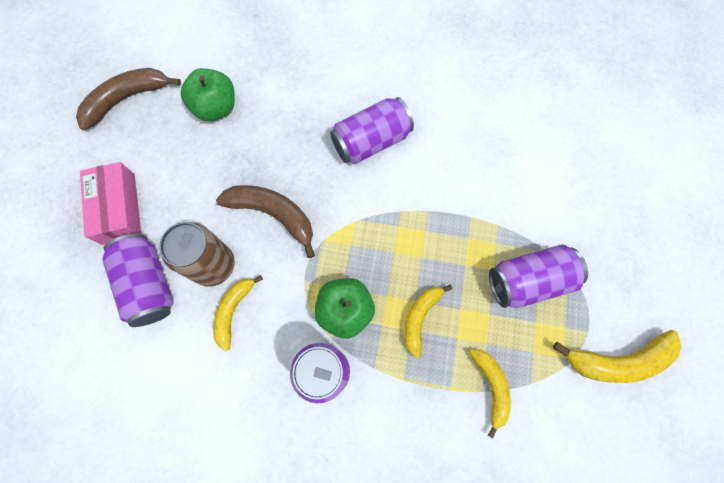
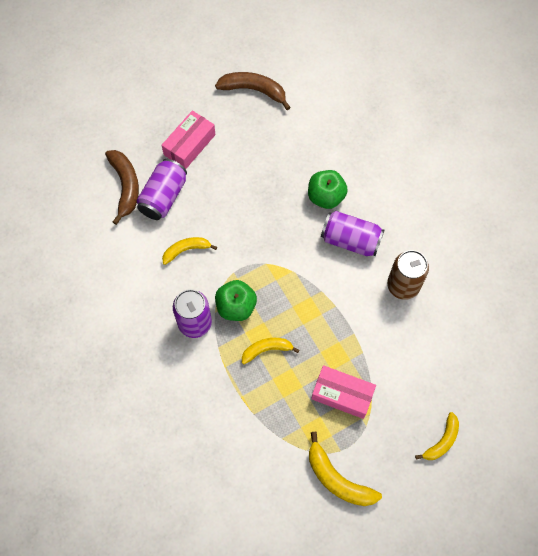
camera: 50 degrees right, 5 degrees down
(214, 265) = (201, 219): brown can -> brown can (403, 285)
(216, 108) = (292, 140): green apple -> green apple (326, 197)
(273, 214) = (257, 225): brown banana -> brown banana (125, 186)
(491, 387) = (260, 417): yellow banana -> yellow banana (442, 441)
(528, 281) = (342, 394): purple can -> pink box

